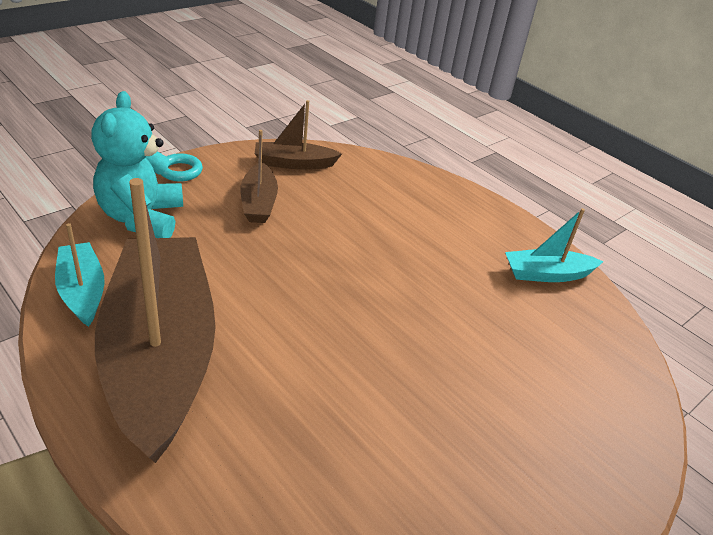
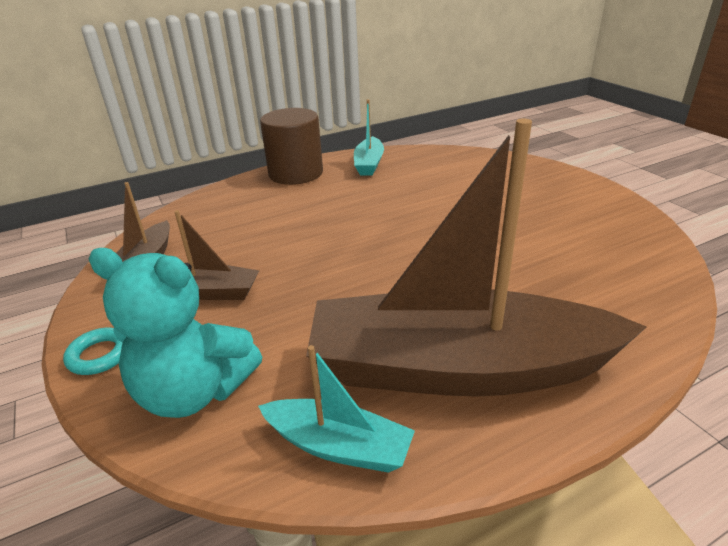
camera: 70 degrees left, 5 degrees down
(82, 291) = (338, 446): turquoise boat -> turquoise boat turned 150 degrees counterclockwise
(492, 220) = (296, 173): none -> brown cylinder

